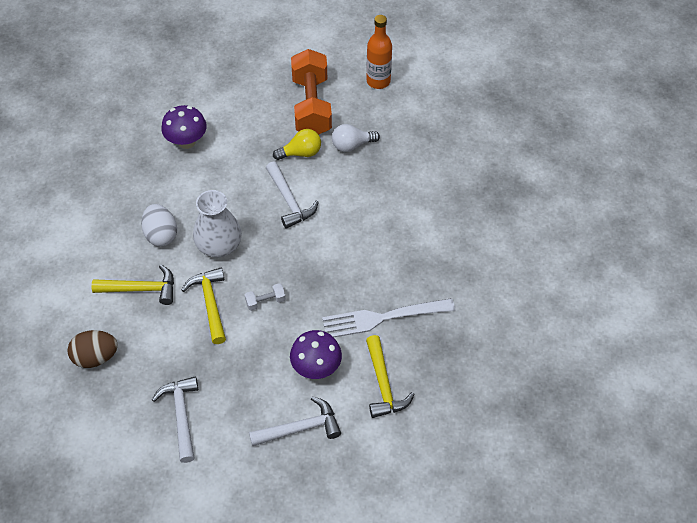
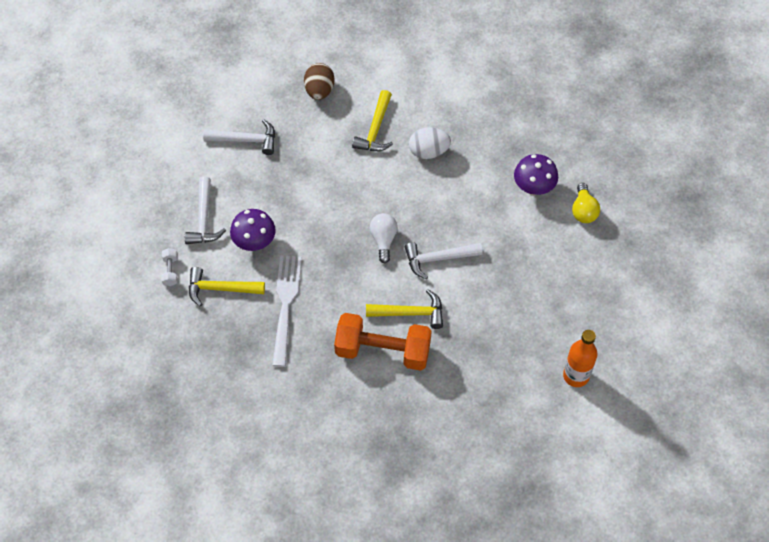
camera: 105 degrees right, 5 degrees up
(210, 303) = (345, 176): yellow hammer -> yellow hammer (411, 313)
(219, 245) = (403, 193): white vase -> none
(265, 301) = (333, 218): white dumbbell -> white dumbbell (170, 271)
(301, 153) = (494, 281): yellow light bulb -> yellow light bulb (583, 210)
(311, 106) = (555, 304): orange dumbbell -> orange dumbbell (383, 351)
(352, 145) = (493, 328): white light bulb -> white light bulb (383, 240)

